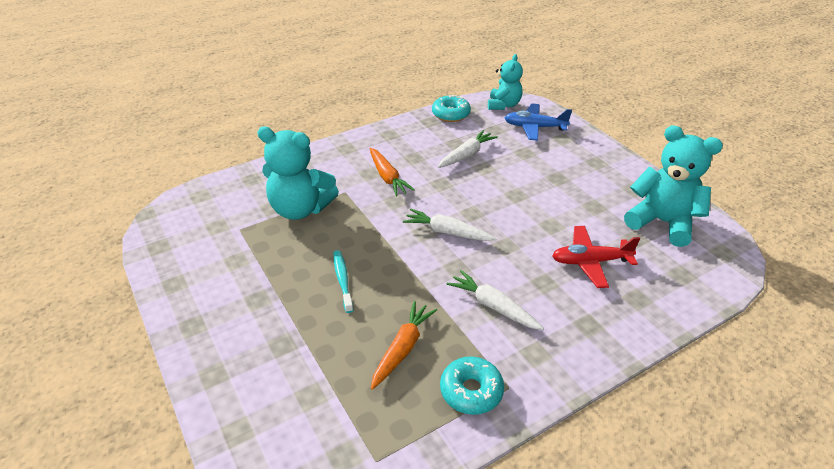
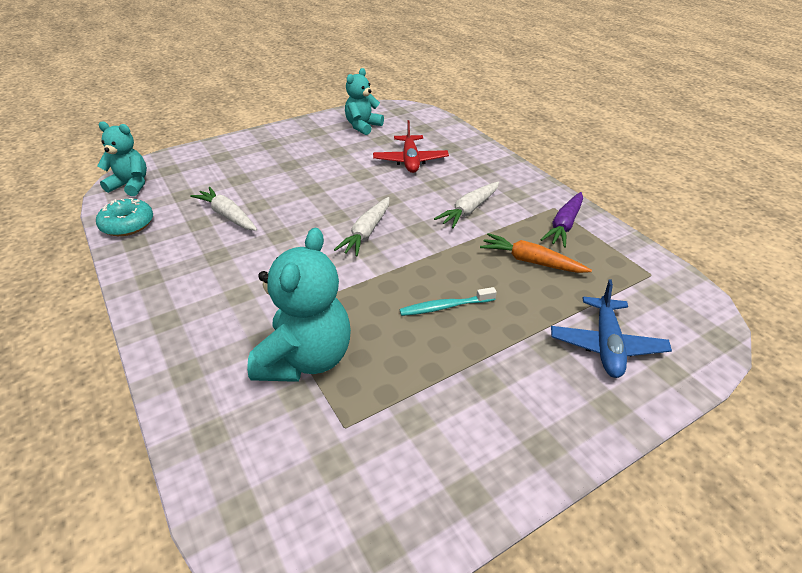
camera: 90 degrees left, 0 degrees up
(387, 177) = (253, 277): orange carrot -> none
(471, 391) = (564, 225): turquoise donut -> purple carrot
(534, 127) = (192, 169): blue plane -> blue plane (606, 345)
(662, 222) = (363, 126): turquoise teddy bear -> turquoise teddy bear, size x0.64

